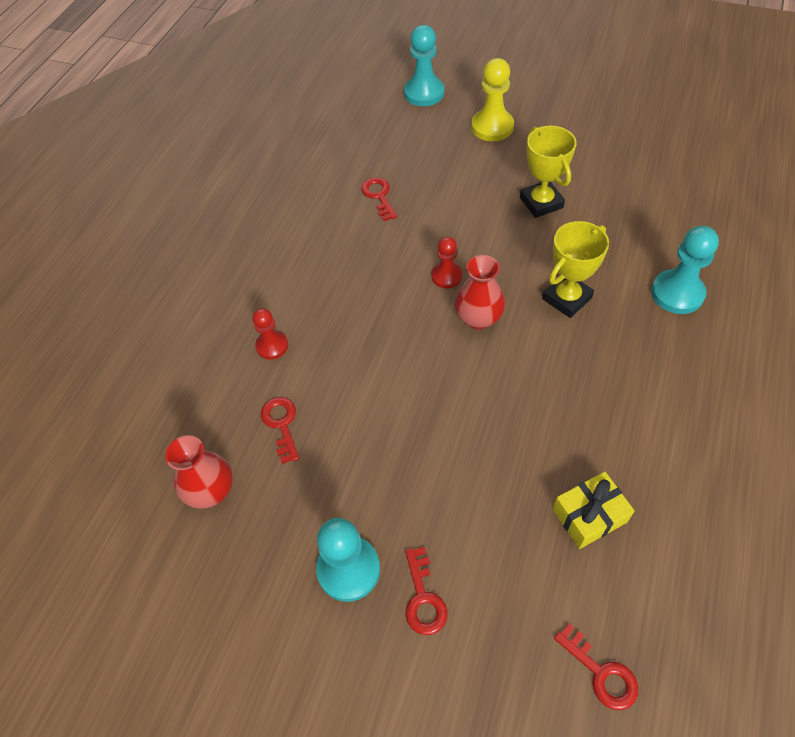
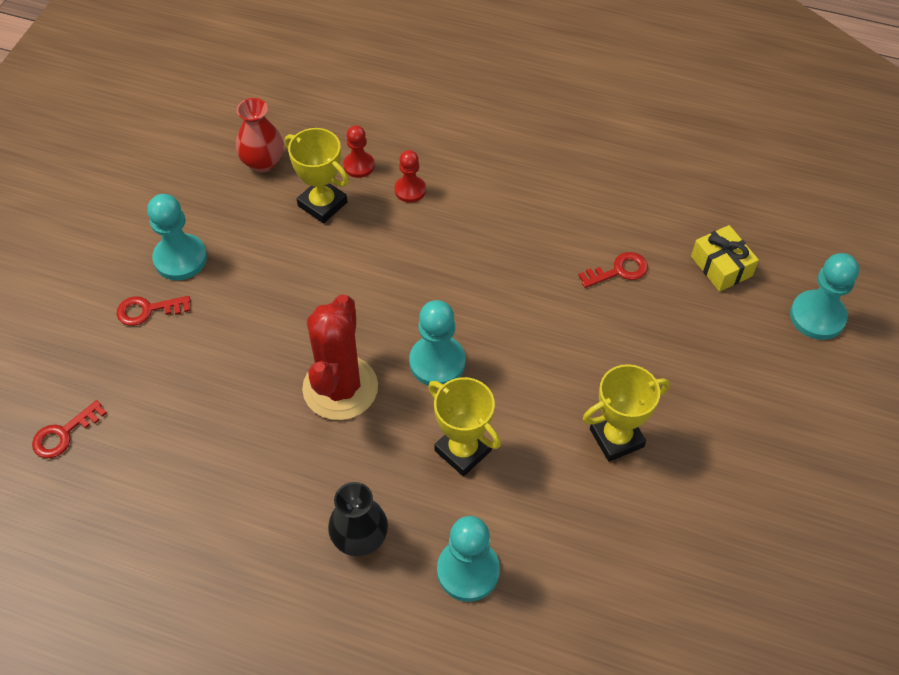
camera: 85 degrees right, 0 degrees up
(281, 424) = (322, 204): red key -> yellow trophy
(446, 276) = (497, 335): red pawn -> red pawn (359, 166)
(478, 318) = (437, 362): red vase -> turquoise pawn
(492, 127) = (756, 392): yellow pawn -> none
(512, 393) = (340, 388): none -> red cactus
(589, 515) = (201, 442): yellow gift -> yellow gift (721, 266)
(665, 369) = (360, 538): none -> black vase

